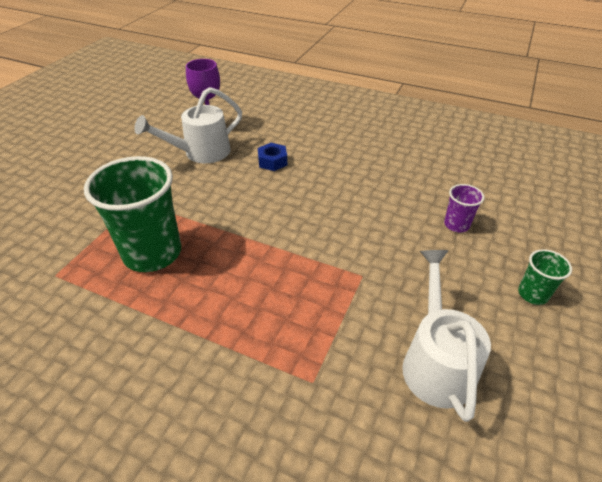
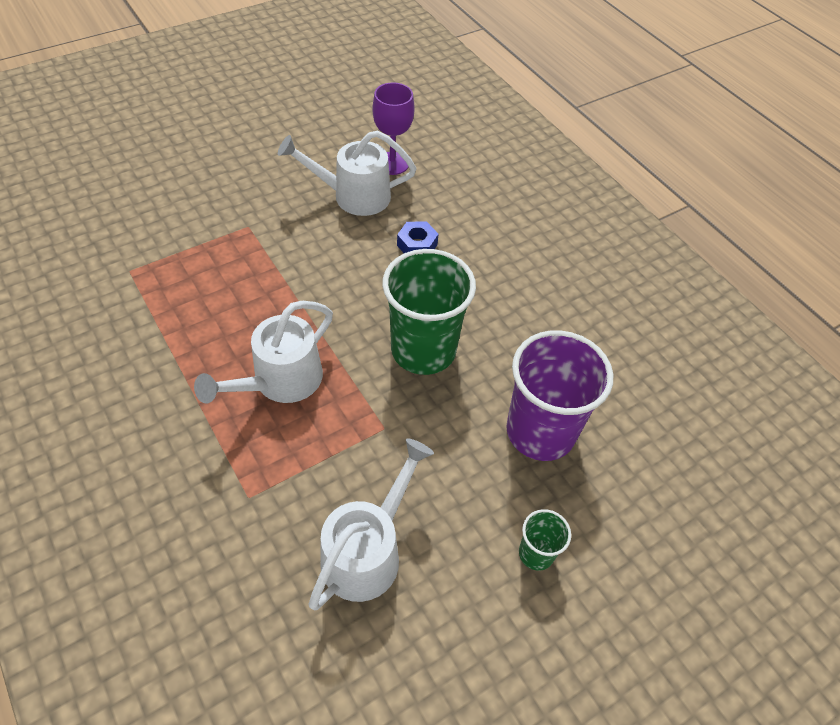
camera: 30 degrees right, 10 degrees up
(152, 253) = (220, 292): green cup -> green cup (423, 350)
(258, 287) = (279, 382): none -> white watering can
(456, 225) = (540, 432): purple cup -> purple cup, size x2.16

